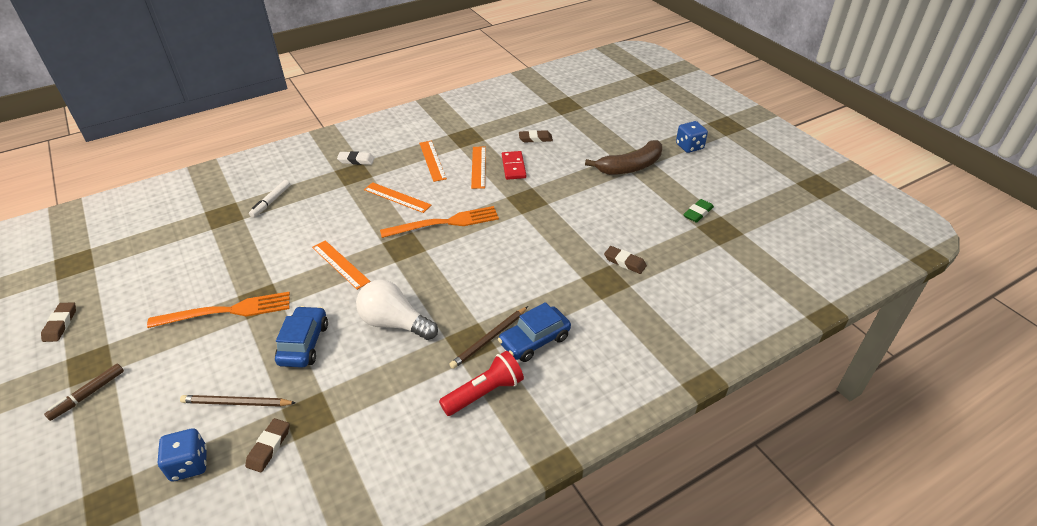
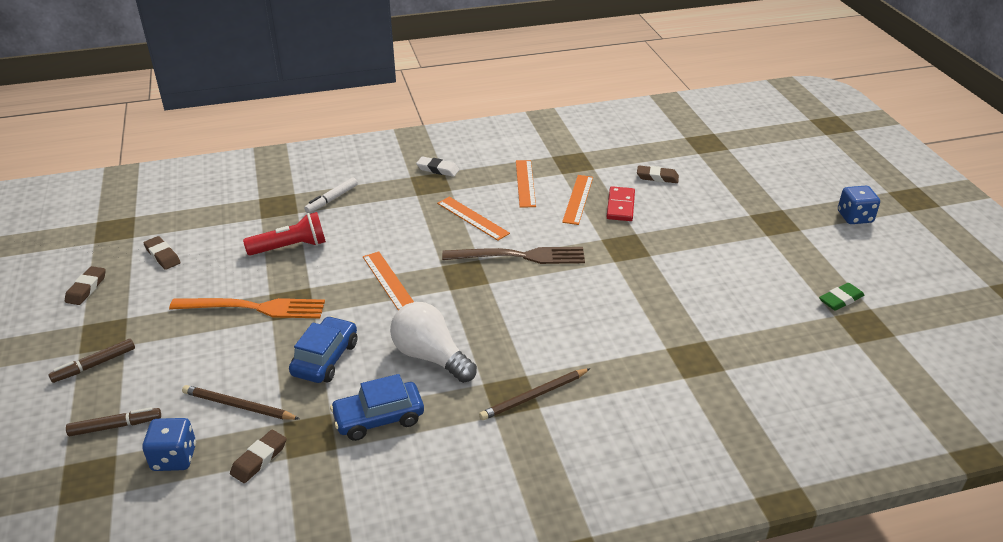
camera: 15 degrees right, 5 degrees down
(124, 448) = (115, 426): none -> brown marker
(444, 223) = (519, 256): orange fork -> brown fork
(484, 392) = (511, 454): red flashlight -> red flashlight (290, 247)
(534, 340) = (587, 409): blue car -> blue car (379, 418)
(624, 262) = (726, 341): brown eraser -> brown eraser (162, 256)
(630, 167) = (768, 229): brown banana -> none

